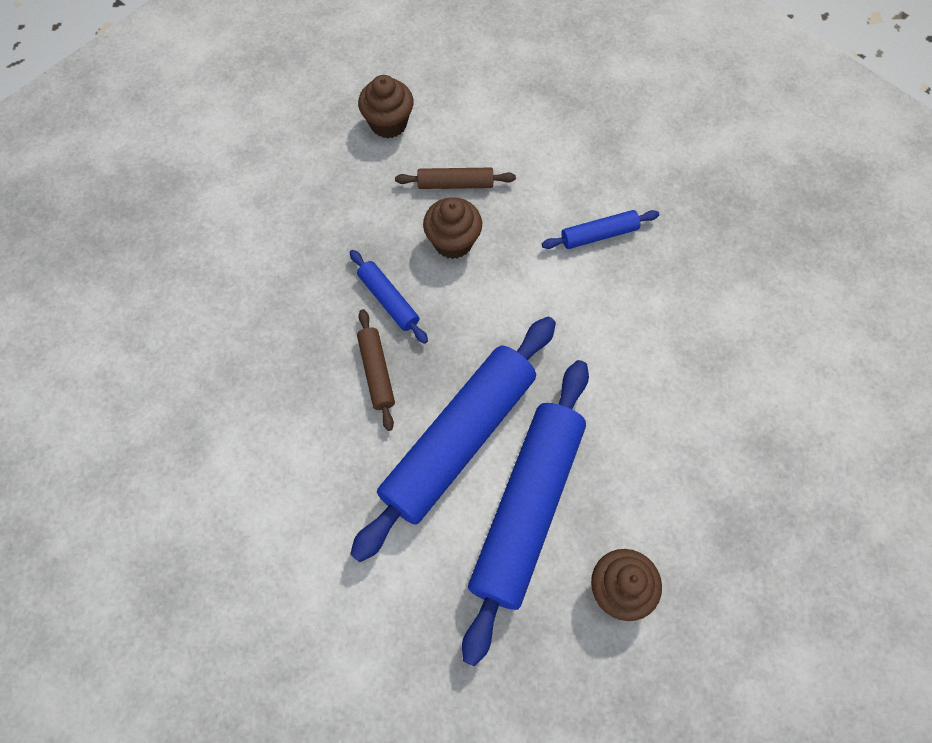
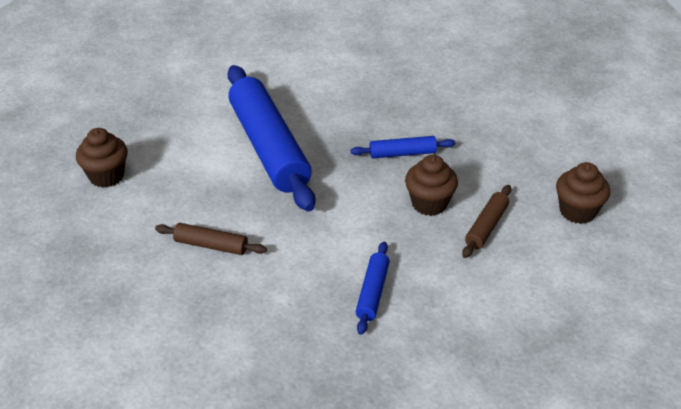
camera: 120 degrees right, 25 degrees down
(376, 372) = (350, 129): brown rolling pin -> brown rolling pin (211, 245)
(527, 509) = (195, 158): blue rolling pin -> none

